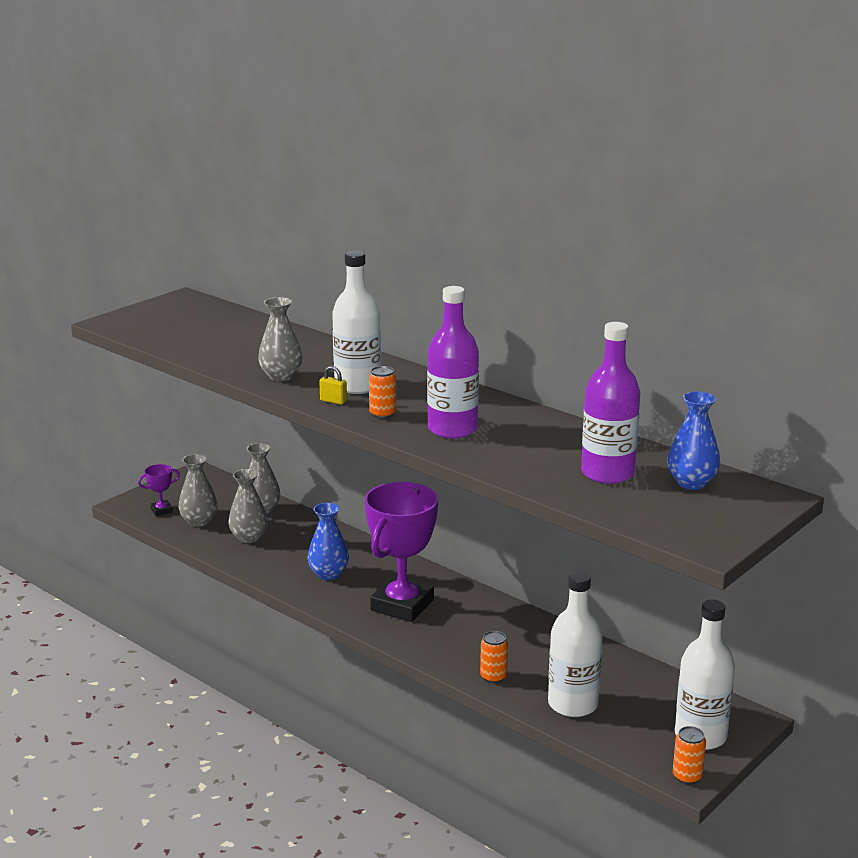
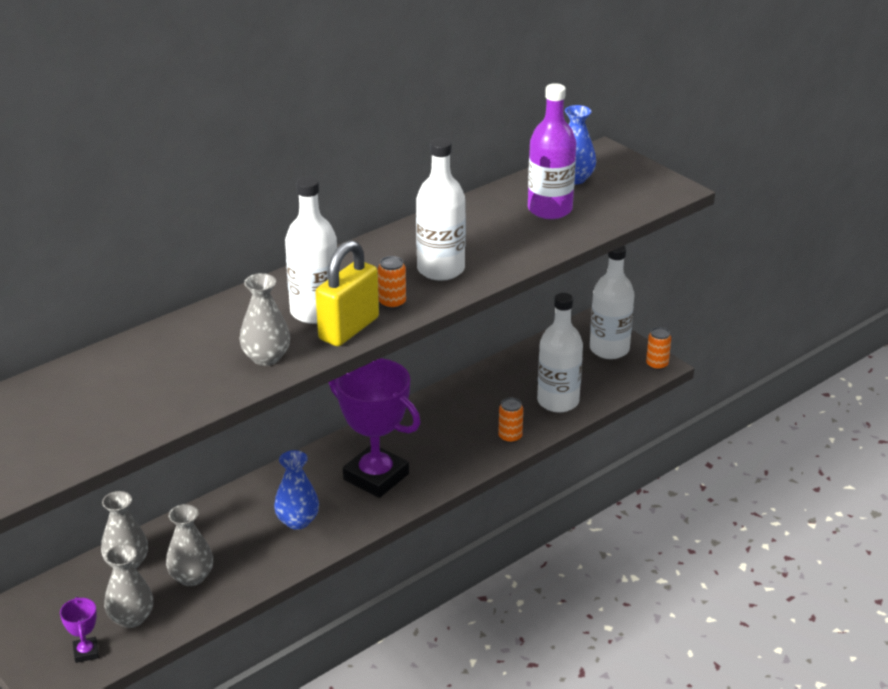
camera: 80 degrees left, 10 degrees up
(333, 401) = (349, 329): yellow padlock -> yellow padlock, size x2.45
(452, 429) = (440, 269): purple bottle -> white bottle

